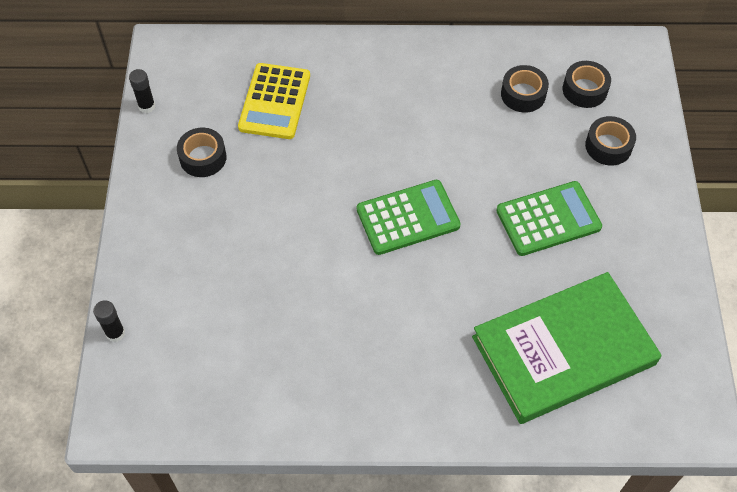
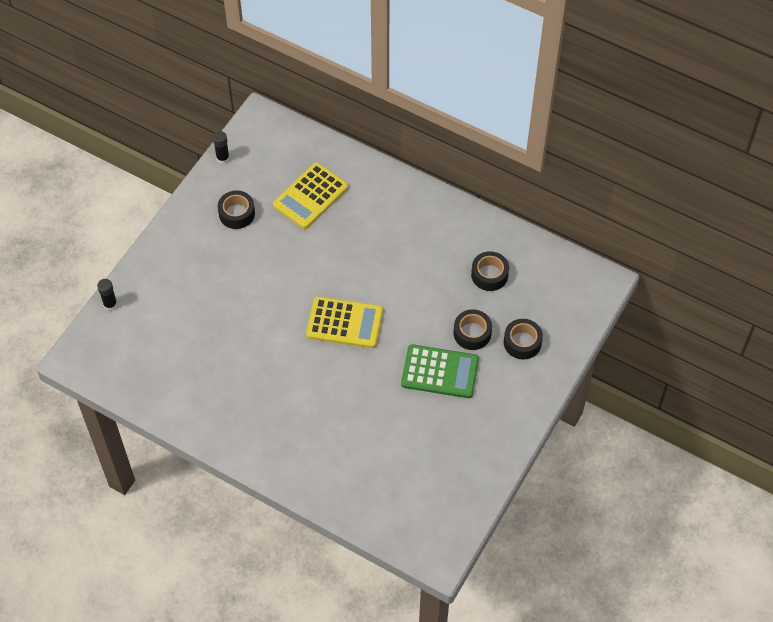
camera: 30 degrees right, 0 degrees up
(408, 218) = (344, 323): green calculator -> yellow calculator
(563, 350) = (384, 462): green book -> none
(584, 90) = (537, 293): black tape -> black tape (472, 333)

